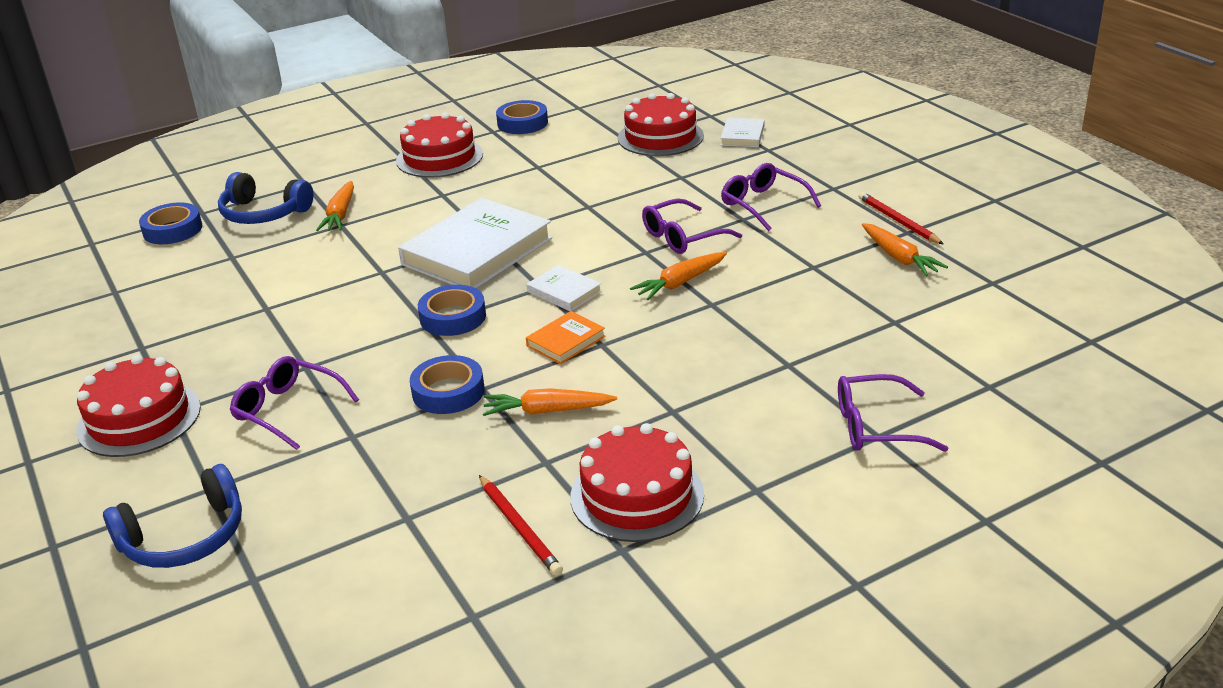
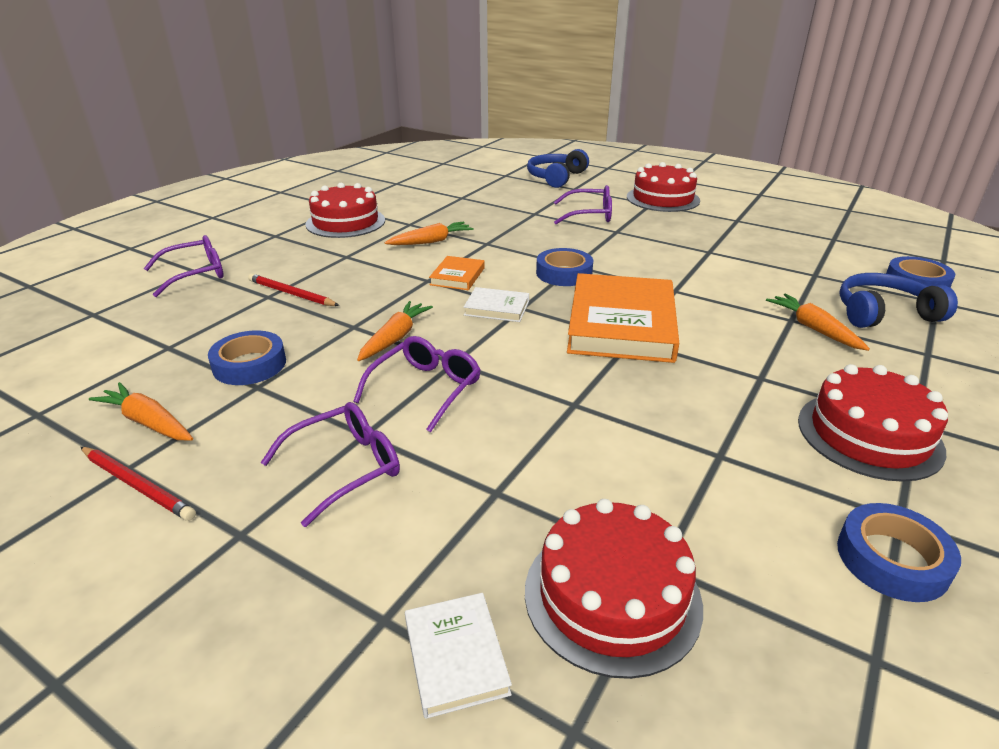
camera: 150 degrees right, 0 degrees up
(448, 392) = (506, 238): blue tape -> blue tape (249, 365)
(477, 251) = (621, 324): white book -> orange book
(519, 527) = (400, 204): red pencil -> red pencil (291, 294)
(763, 204) = (346, 467): purple glasses -> purple glasses turned 60 degrees counterclockwise

